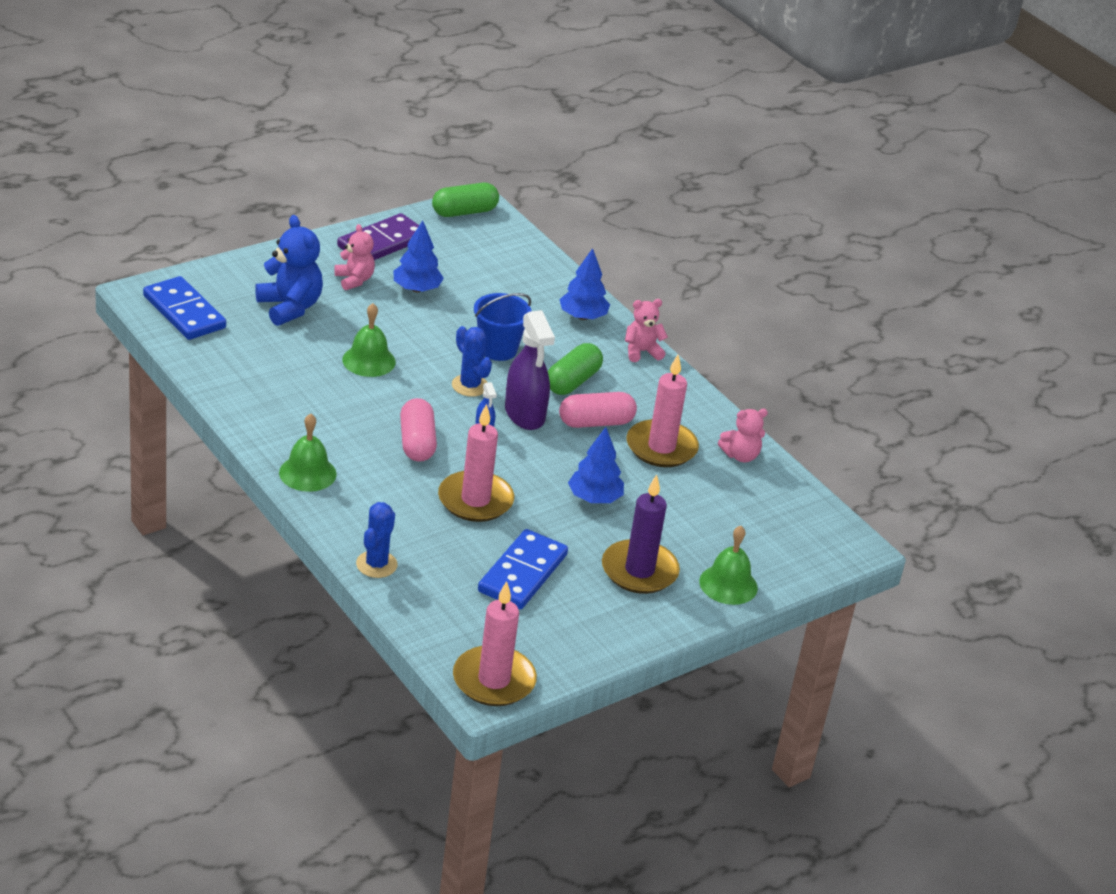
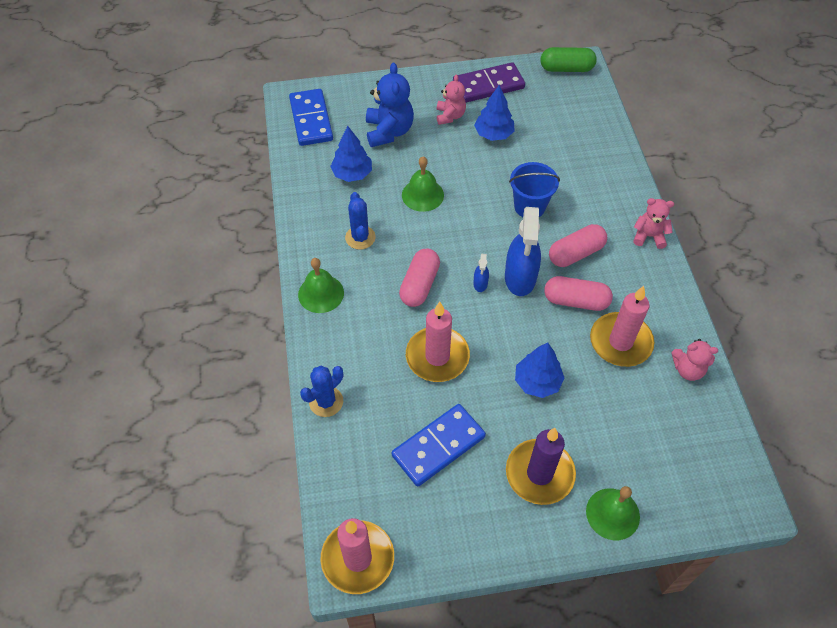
camera: 30 degrees right, 20 degrees up
(470, 386) = (489, 238): blue cactus -> blue cactus (360, 237)
(525, 414) = (520, 278): purple spray bottle -> blue spray bottle
(572, 381) = (576, 253): green capsule -> pink capsule
(583, 316) = (615, 189): blue tree -> blue tree (352, 174)

